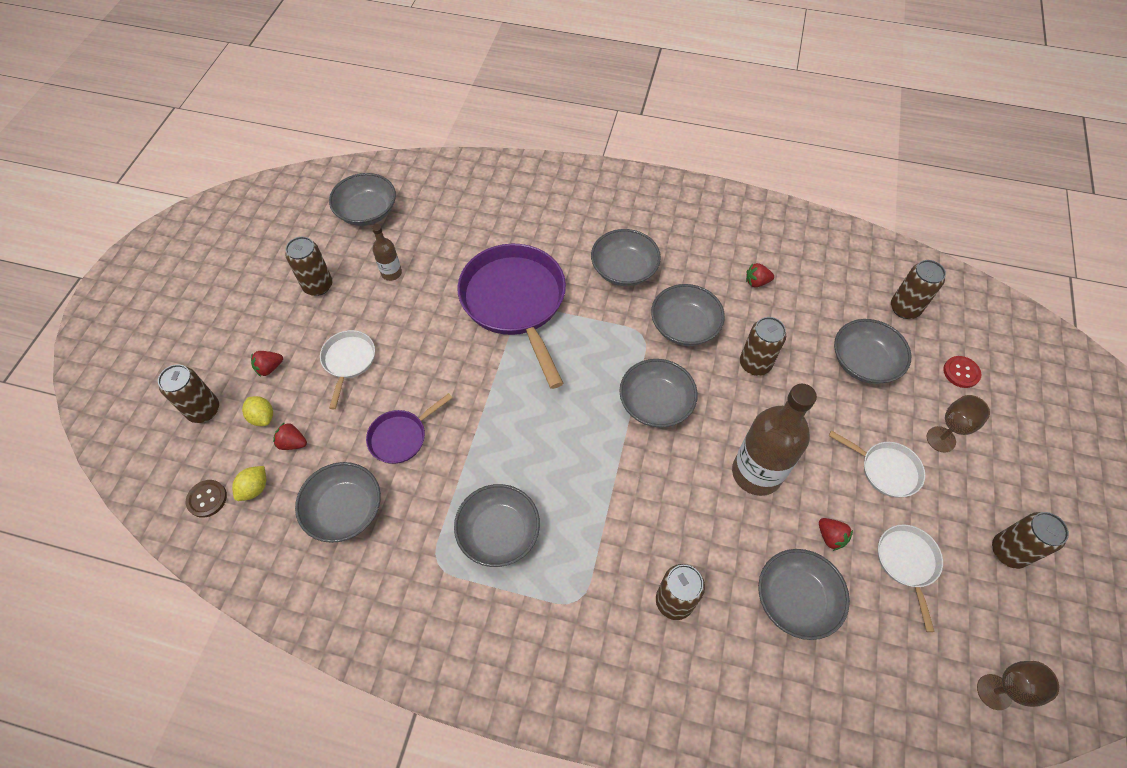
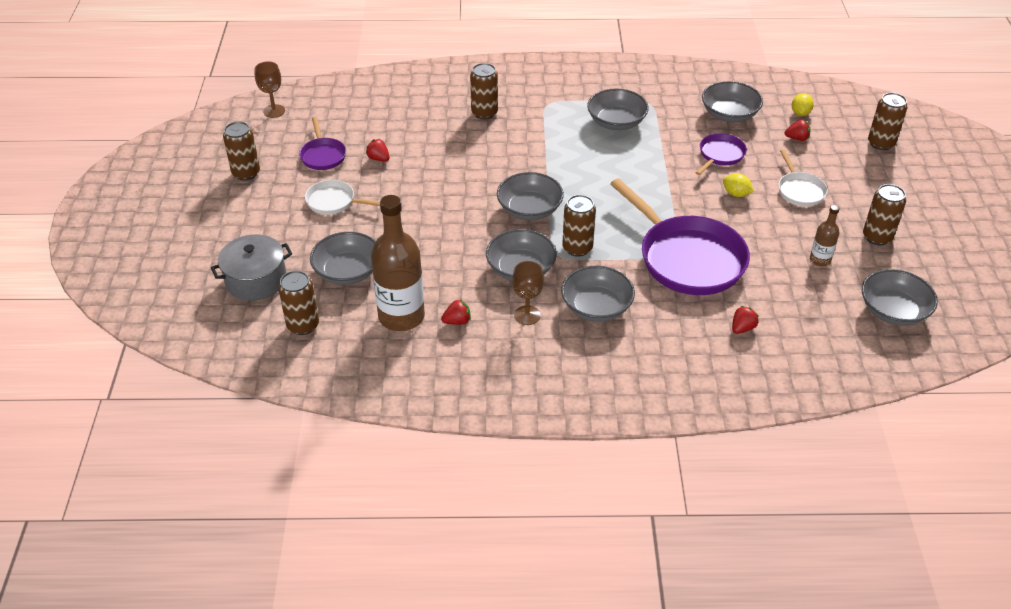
camera: 165 degrees right, 15 degrees down
(207, 499) = (827, 103): brown button -> none
(262, 417) = (833, 147): yellow lemon -> yellow lemon (736, 194)
(269, 368) = (858, 175): red strawberry -> red strawberry (742, 328)
(755, 364) = (449, 252): brown can -> brown can (577, 248)
(756, 473) = (437, 182): brown bottle -> brown bottle (401, 316)
(795, 599) = (402, 127): grey bowl -> none
(907, 563) = (323, 155): white pan -> purple pan
(941, 439) = (285, 228): brown goblet -> brown goblet (527, 315)
(961, 372) = (256, 280): red button -> grey pot

